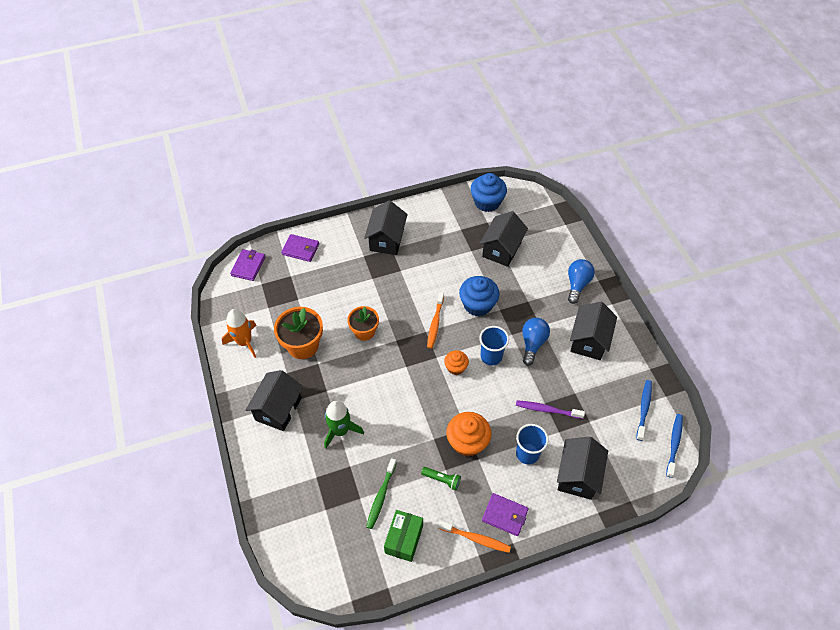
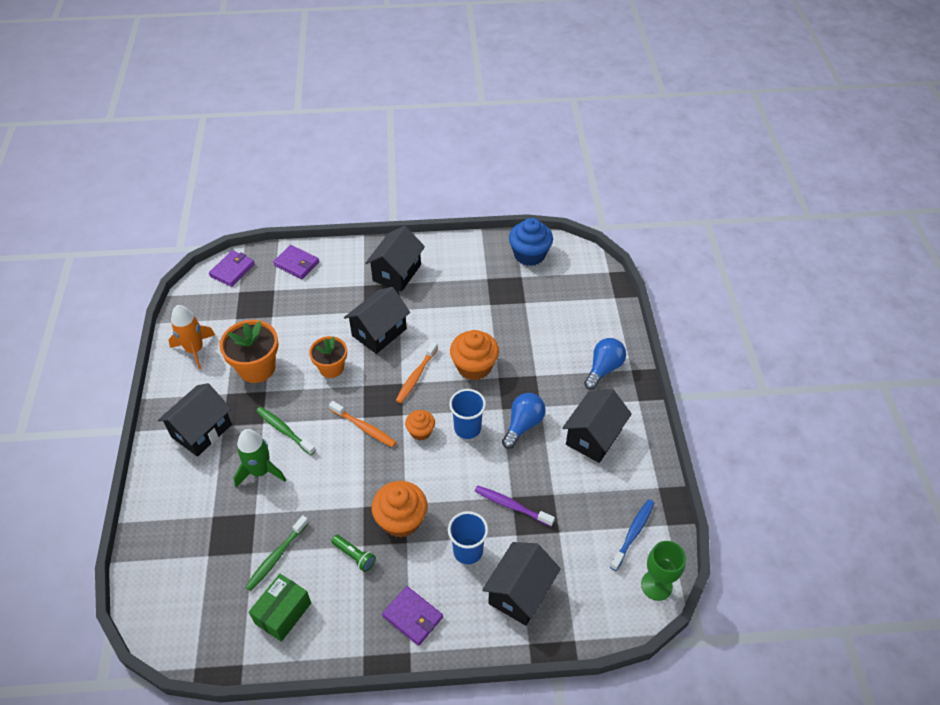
camera: 15 degrees right, 5 degrees down
(346, 392) = (284, 430): none -> green toothbrush
(476, 538) = (367, 635): orange toothbrush -> orange toothbrush (364, 428)
(477, 305) = (474, 366): blue cupcake -> orange cupcake
(501, 249) = (526, 310): black house -> black house (379, 332)
(674, 444) = (656, 585): blue toothbrush -> green goblet

